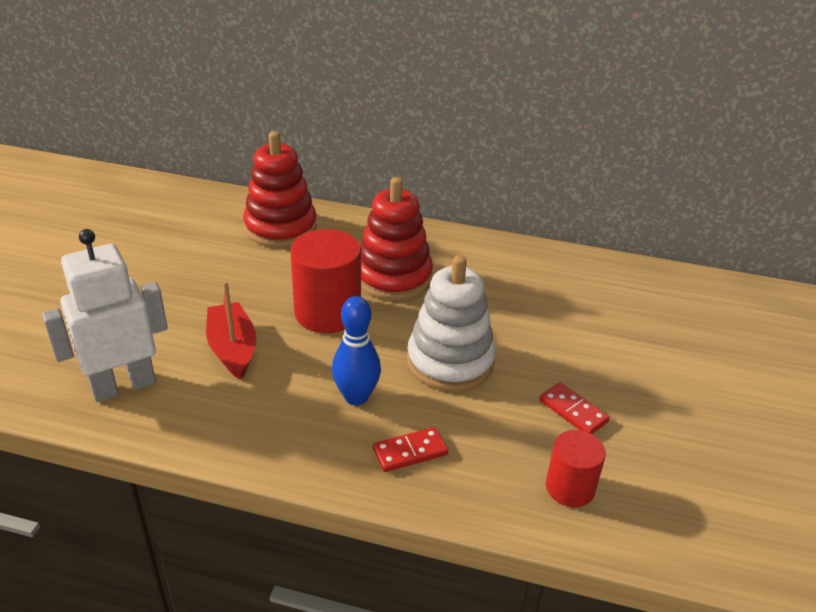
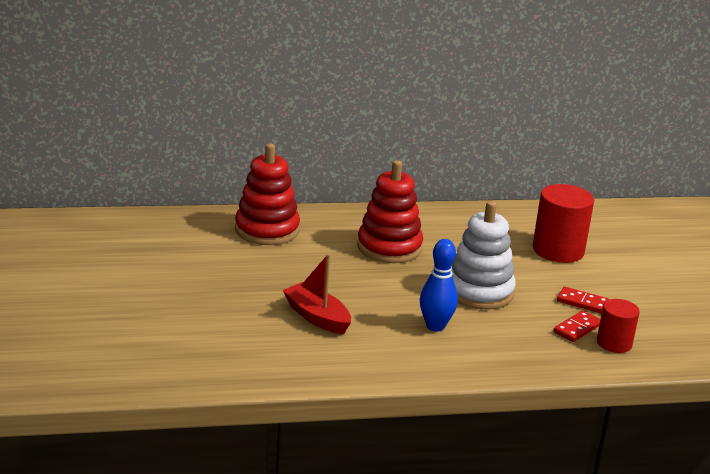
camera: 25 degrees left, 10 degrees down
(123, 386) = (260, 357): white robot -> none
(327, 312) = (363, 280): red cylinder -> red cylinder (558, 250)
(410, 452) = (500, 348): red domino -> red domino (577, 328)

